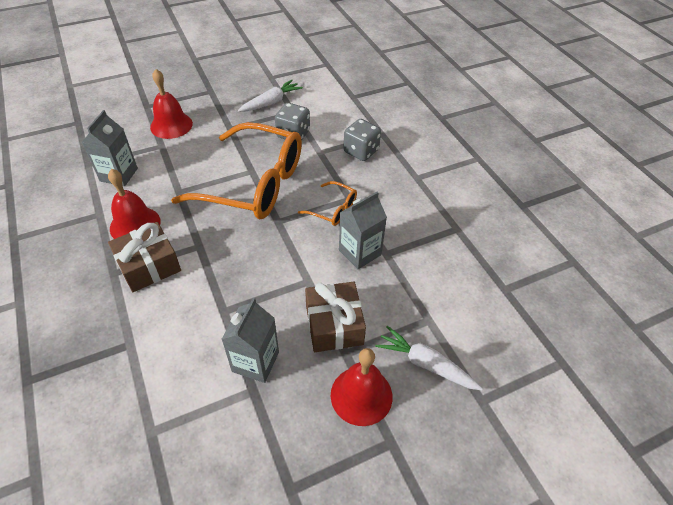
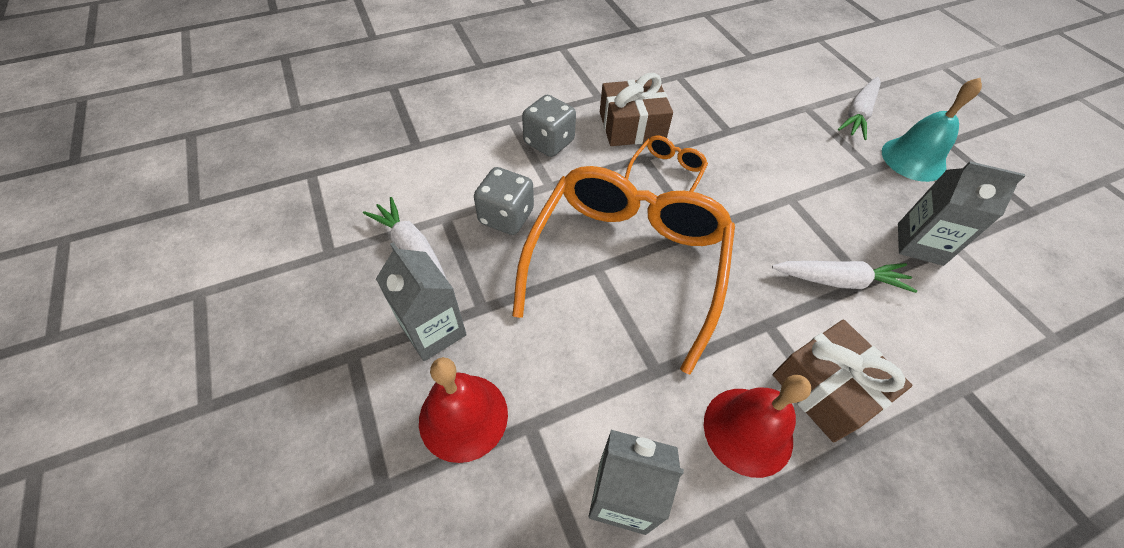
camera: 90 degrees left, 5 degrees up
(226, 294) = (839, 280): none -> white carrot
(334, 325) = (842, 176): brown gift -> brown gift (632, 126)
(360, 252) = (733, 152): grey carton -> grey carton (433, 330)
(361, 395) = (913, 159): red bell -> turquoise bell

